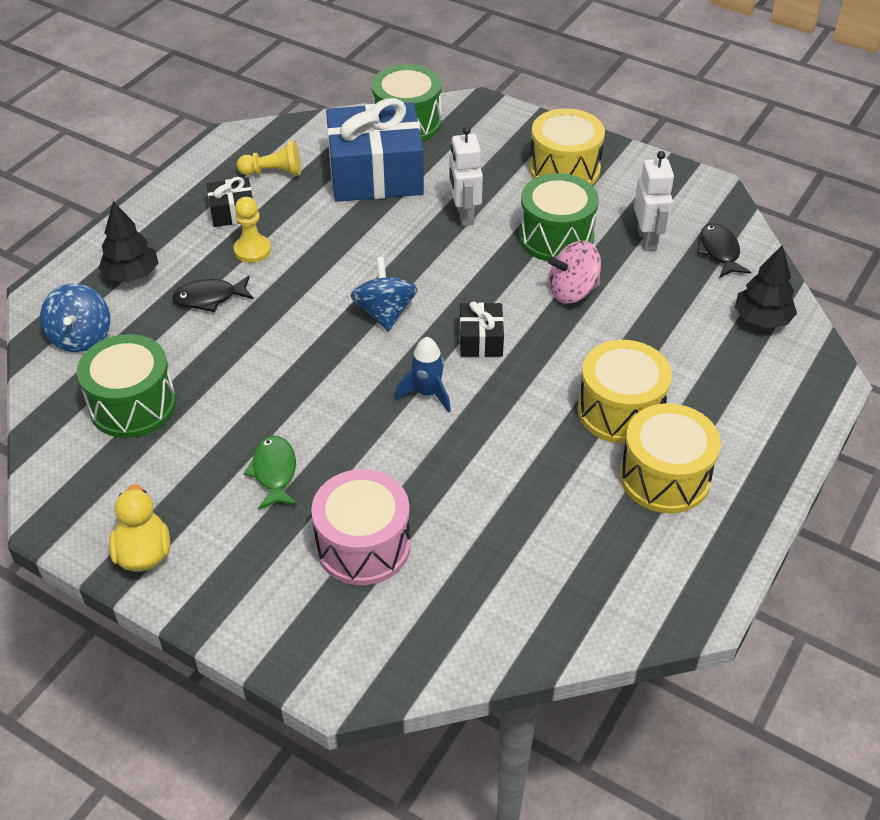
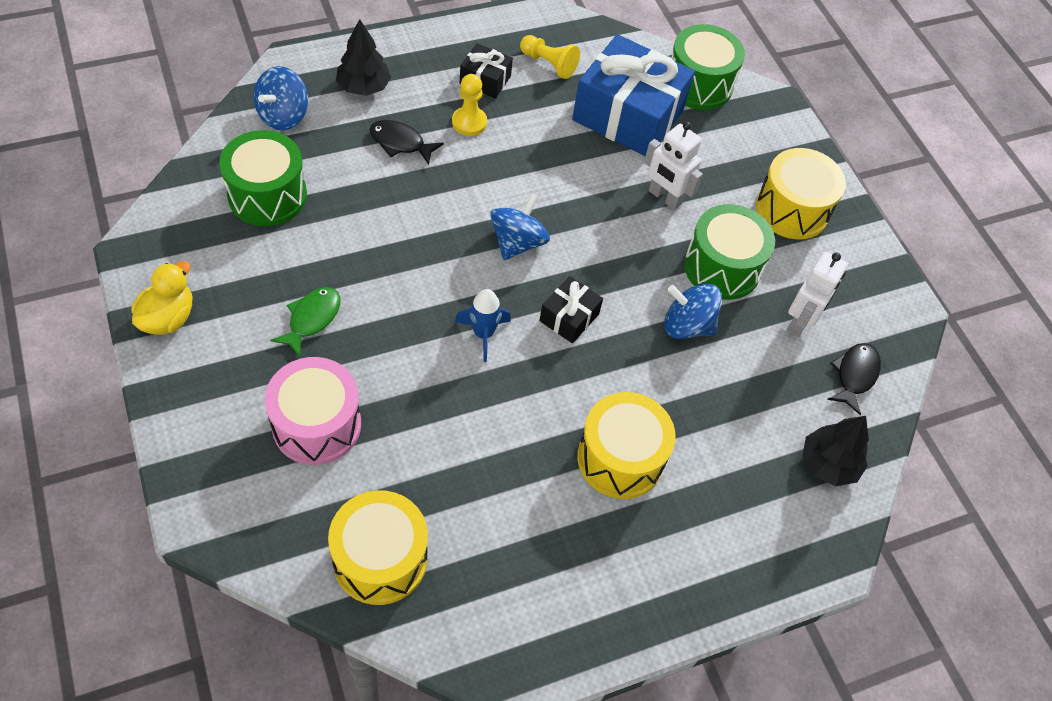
camera: 30 degrees right, 10 degrees up
(464, 215) = (664, 197): white robot -> white robot turned 75 degrees counterclockwise
(572, 291) = (687, 325): pink spinning top -> blue spinning top
(664, 477) = (598, 542): yellow drum -> yellow drum (380, 559)

